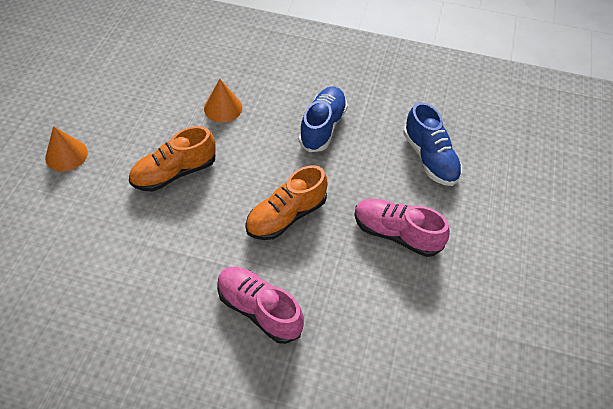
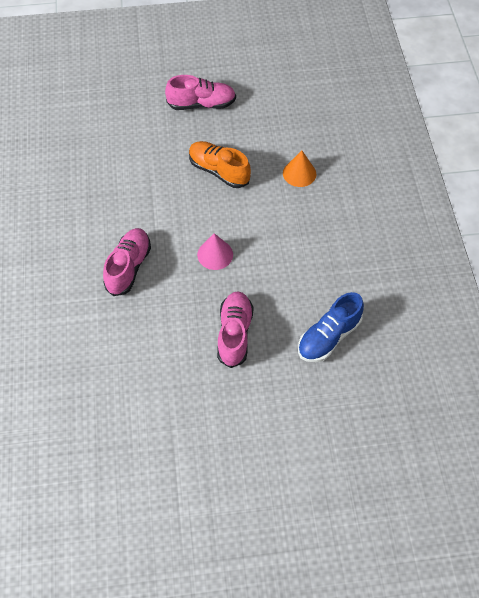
camera: 70 degrees right, 5 degrees up
(66, 155) = (201, 104): orange cone -> pink shoe
(286, 216) = (215, 254): orange shoe -> pink cone
(322, 127) = (319, 247): blue shoe -> none

